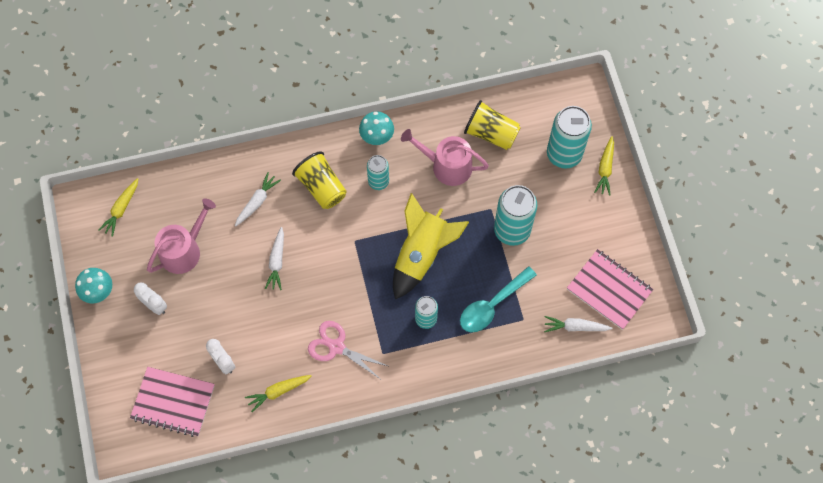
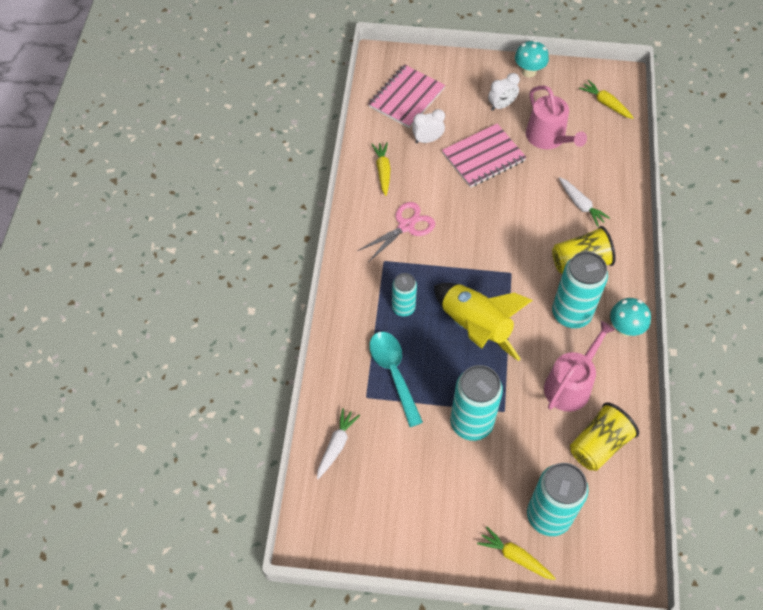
camera: 110 degrees right, 10 degrees down
(277, 261) = (511, 204): white carrot -> none
(378, 181) = (571, 314): turquoise can -> turquoise can, size x1.72
(609, 290) = (363, 498): pink notebook -> pink notebook (483, 157)

